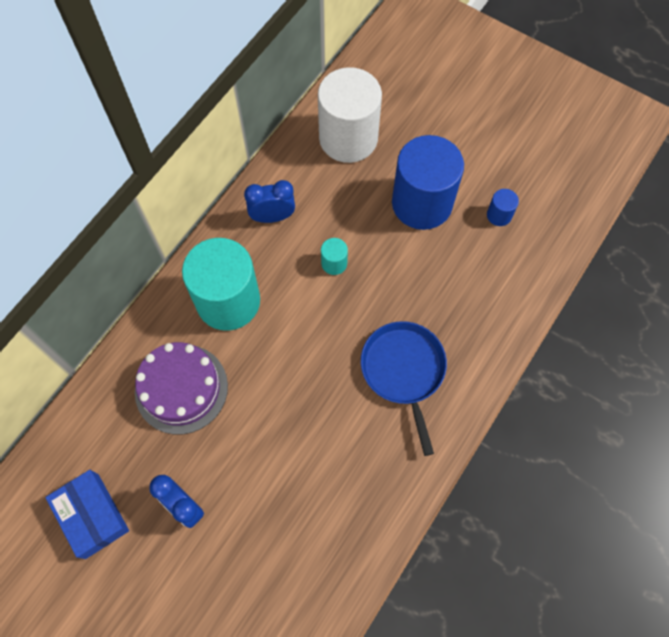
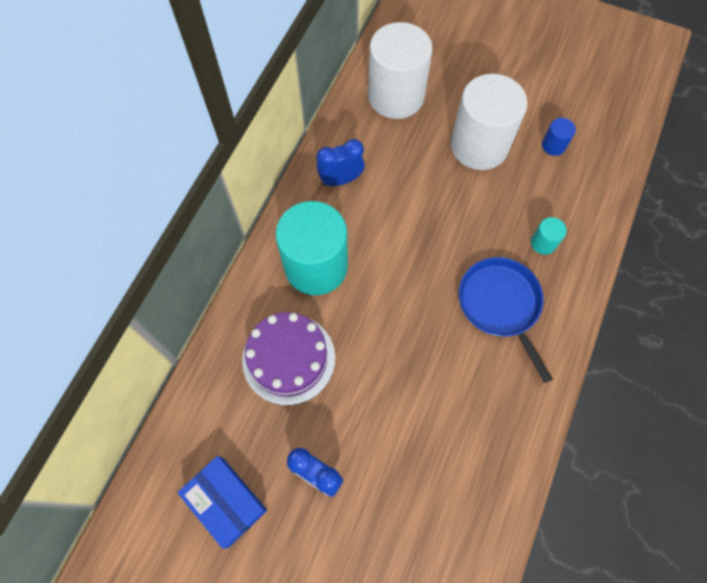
camera: 10 degrees left, 0 degrees up
(334, 263) = (410, 214): turquoise cylinder -> turquoise cylinder (543, 243)
(422, 203) = (479, 145): blue cylinder -> white cylinder

